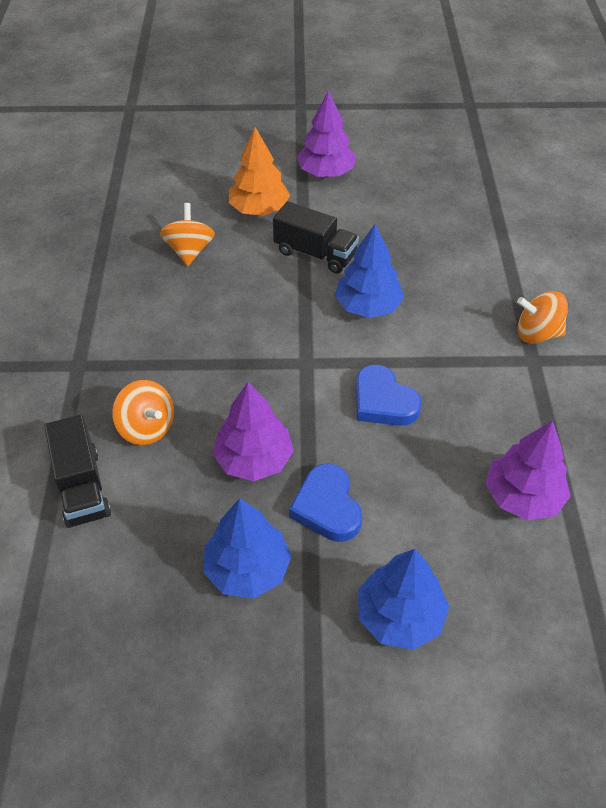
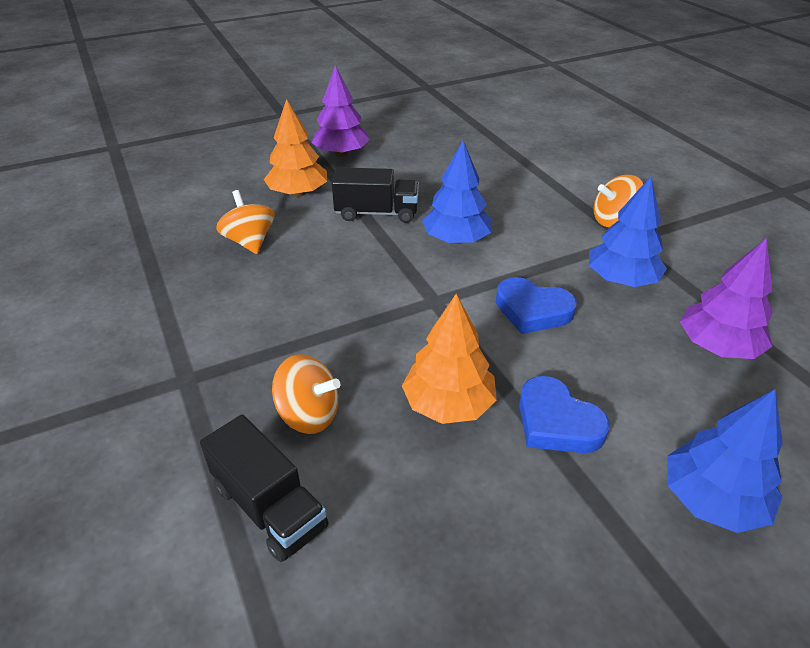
camera: 25 degrees left, 10 degrees down
(247, 569) = (524, 519): blue tree -> blue tree (621, 280)
(254, 459) = (448, 404): purple tree -> orange tree

